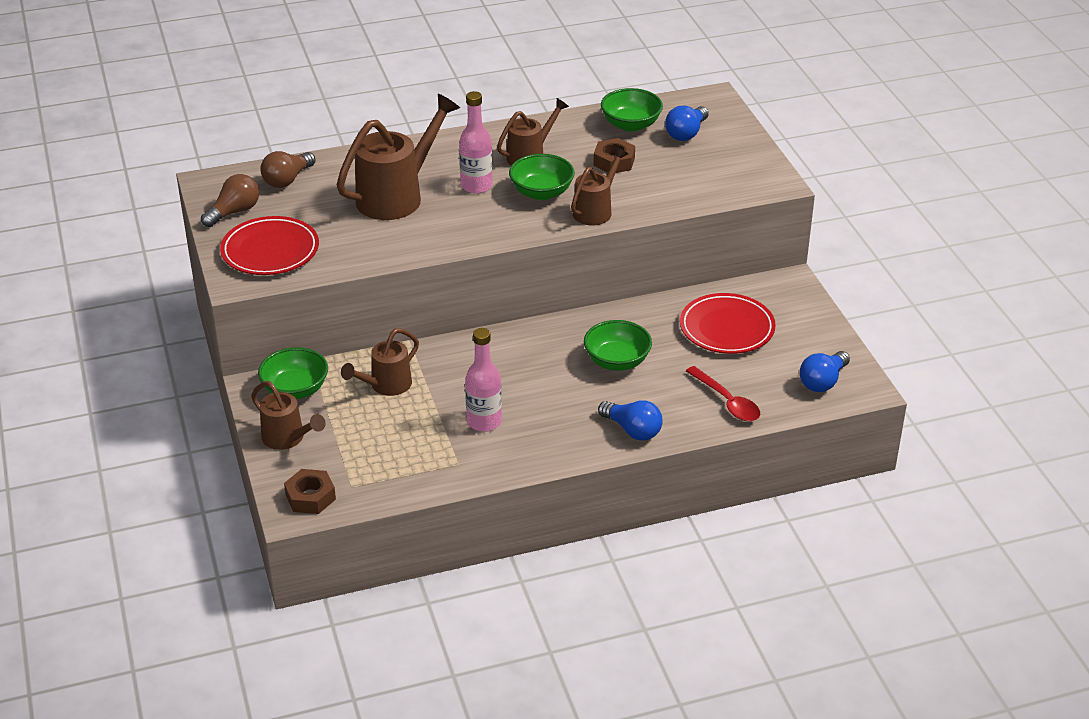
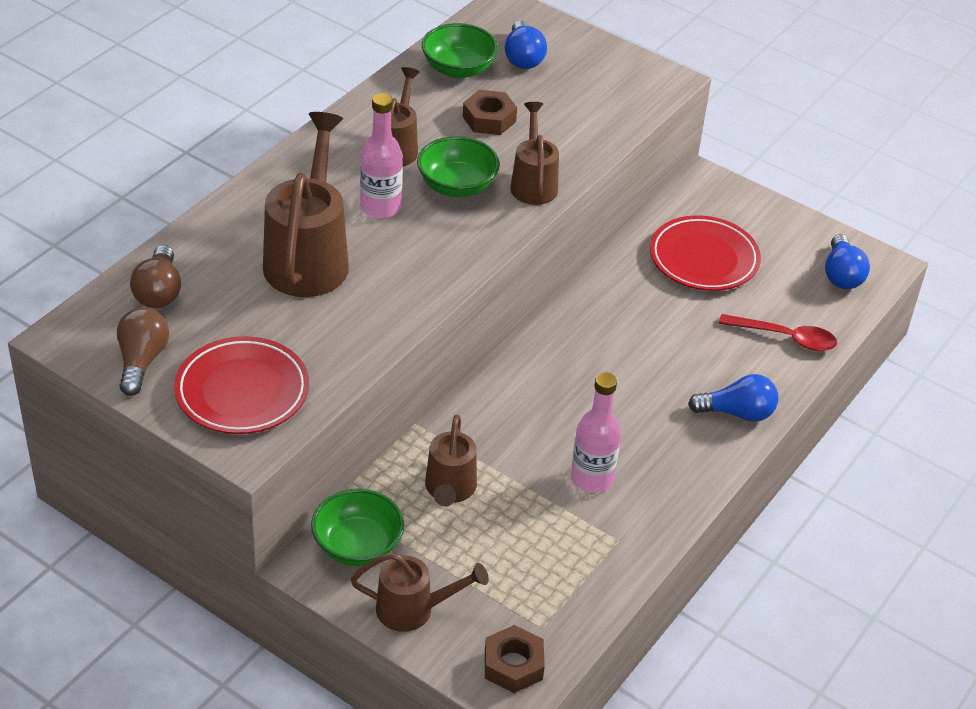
camera: 40 degrees left, 5 degrees up
(617, 361) = (644, 344): green bowl -> none

